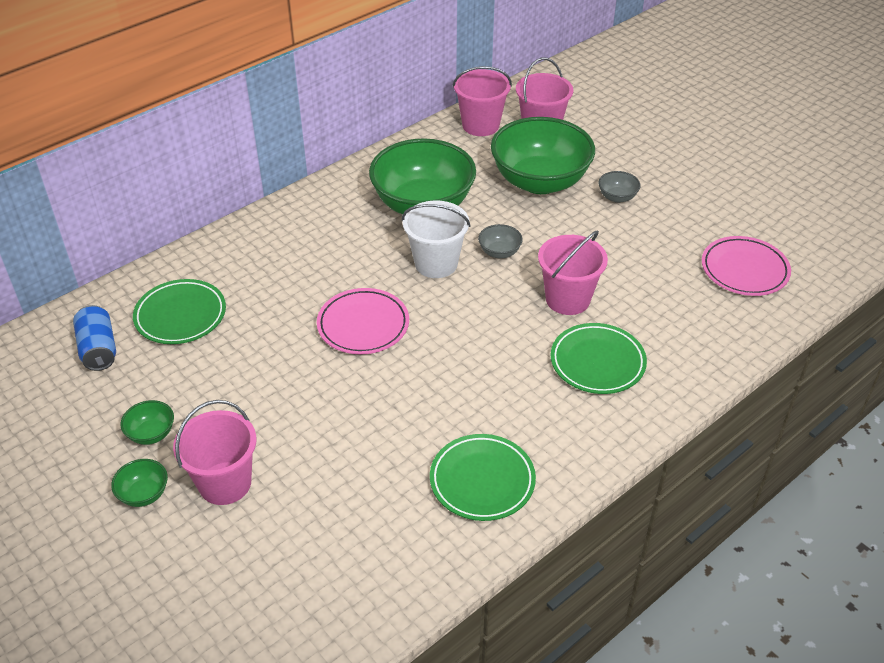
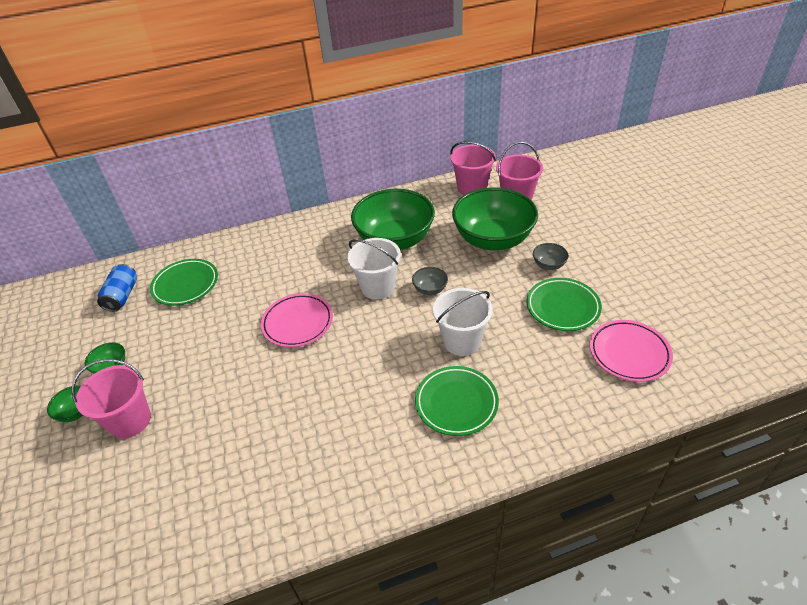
camera: 25 degrees right, 0 degrees up
(482, 481) = (306, 481): green plate -> green plate (562, 307)
(567, 299) = (462, 341): pink bucket -> white bucket

